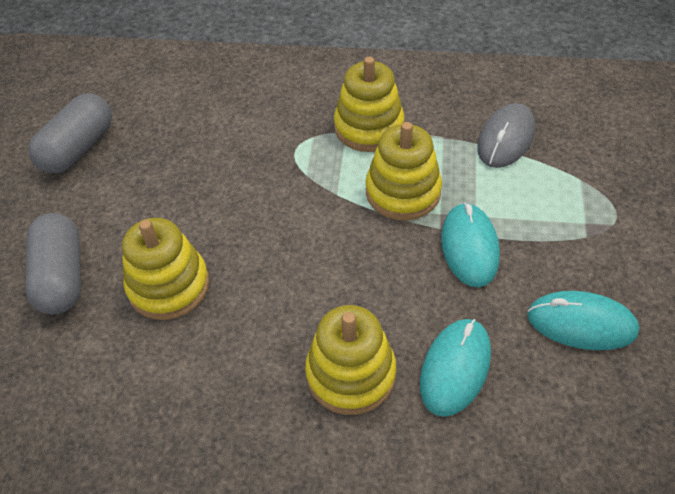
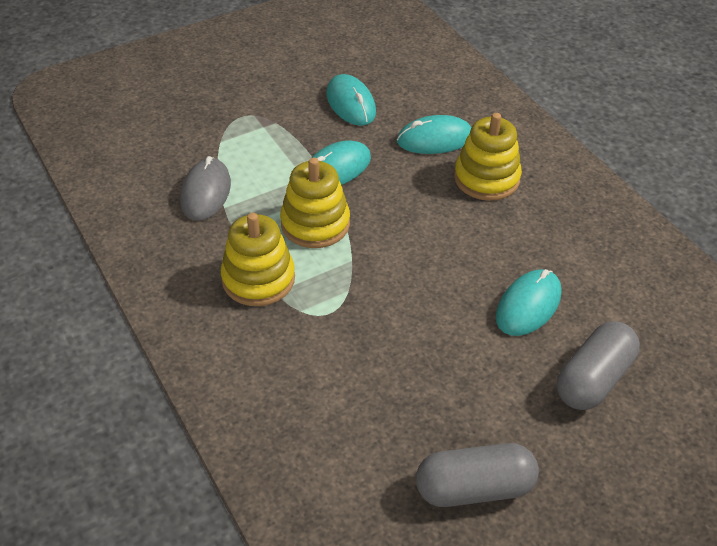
camera: 130 degrees left, 5 degrees down
(169, 286) = (528, 305): yellow stacking toy -> turquoise mouse
(506, 139) = (206, 192): grey mouse -> grey mouse turned 75 degrees counterclockwise

